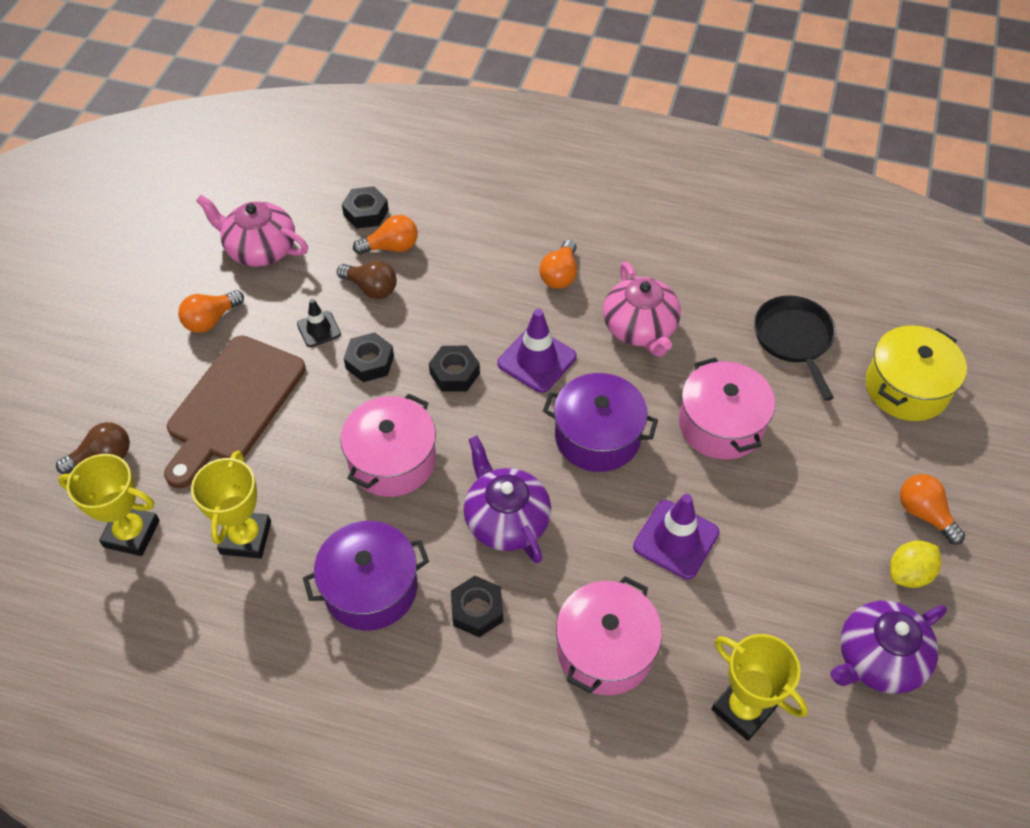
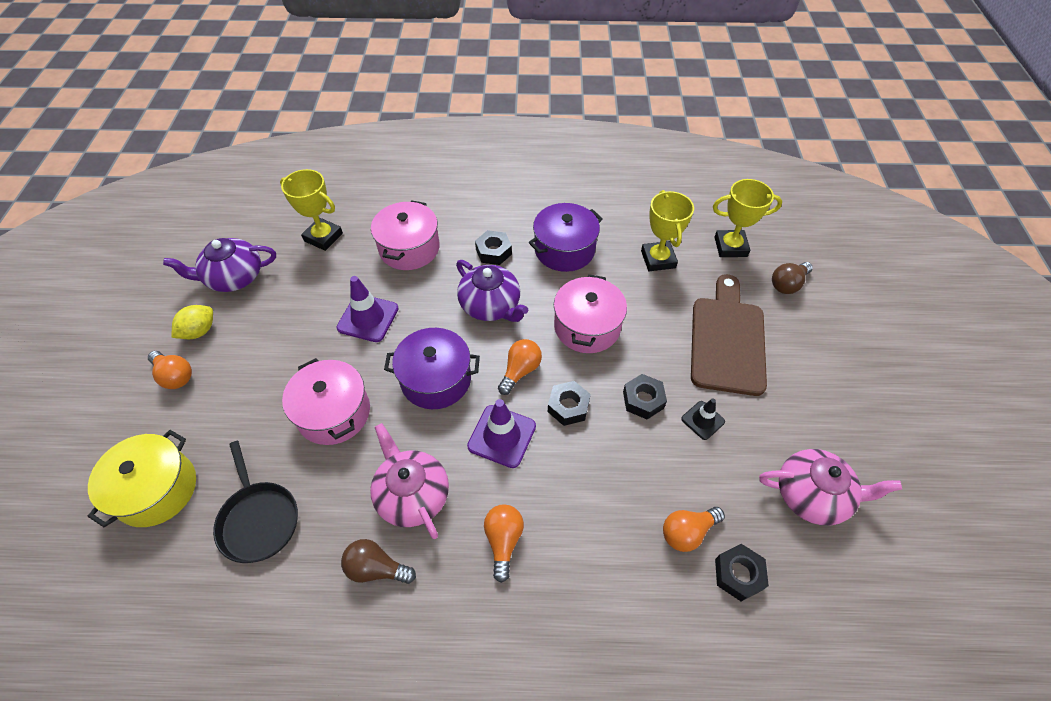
camera: 165 degrees right, 0 degrees up
(211, 320) = (798, 407): orange light bulb -> orange light bulb (520, 371)
(371, 288) = (681, 475): brown light bulb -> brown light bulb (376, 568)
(878, 658) = (234, 277): purple teapot -> purple teapot turned 150 degrees counterclockwise

